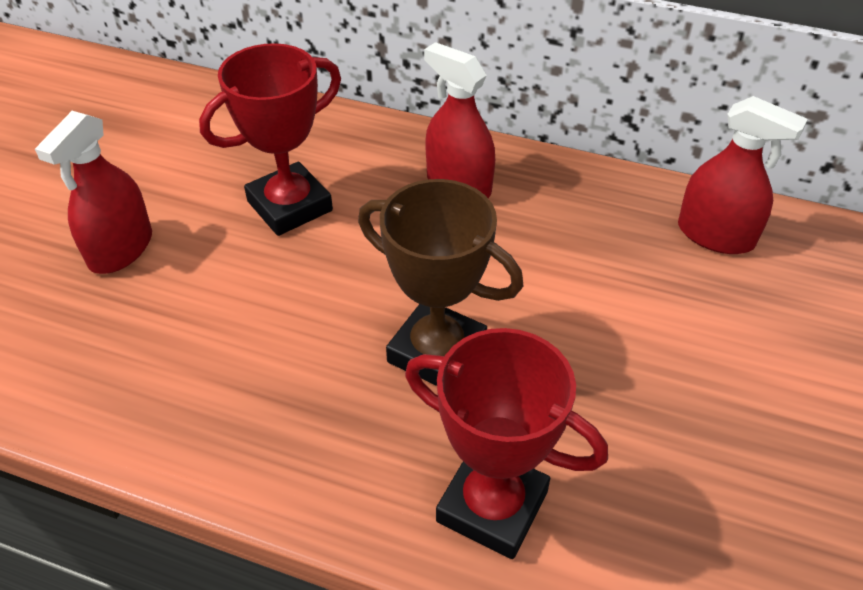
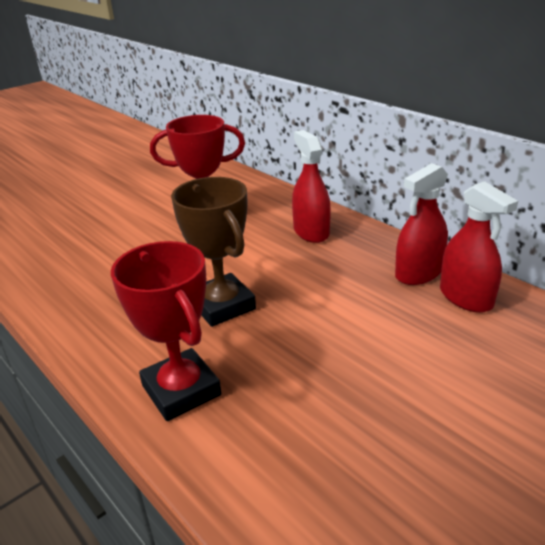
camera: 30 degrees right, 15 degrees down
(121, 249) = (108, 218): red spray bottle -> red spray bottle (418, 273)

